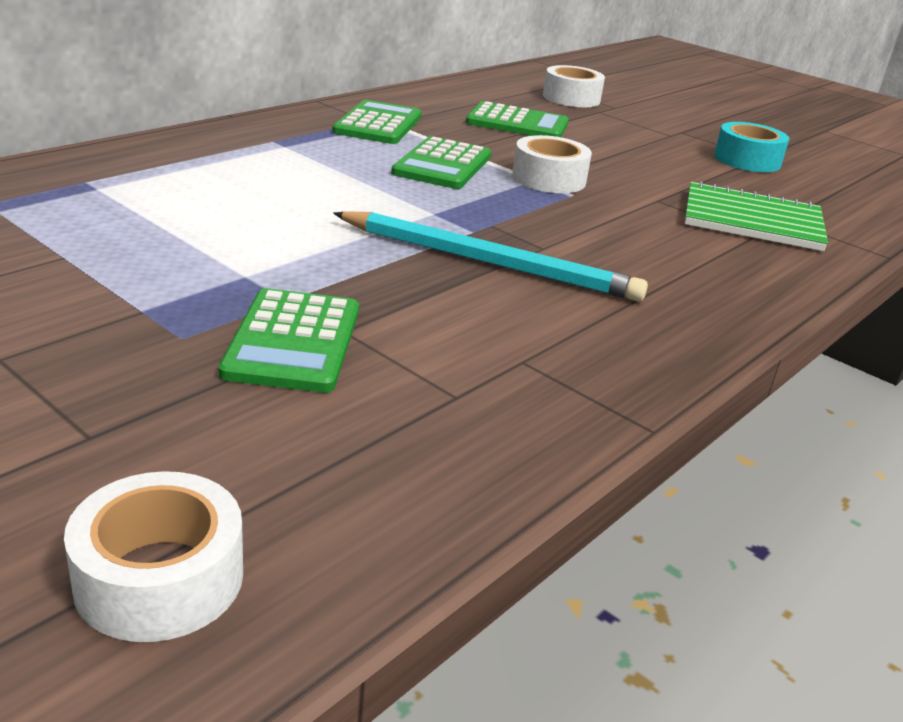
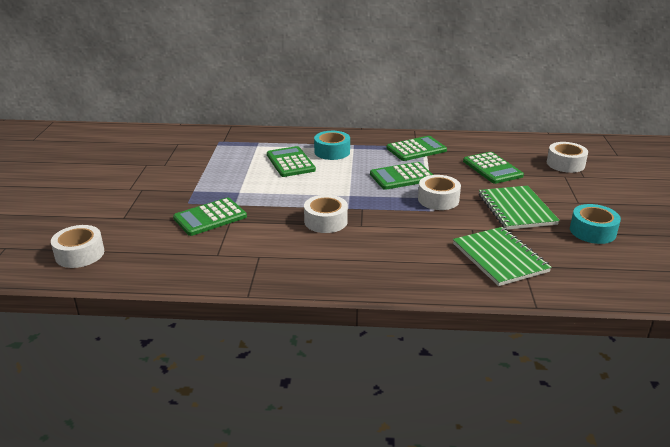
camera: 55 degrees right, 0 degrees up
(229, 196) = (290, 162): none -> green calculator
(263, 160) = (332, 152): none -> turquoise tape
(488, 262) = (325, 221): turquoise pencil -> white tape
(643, 161) = (516, 209): none -> green notebook

